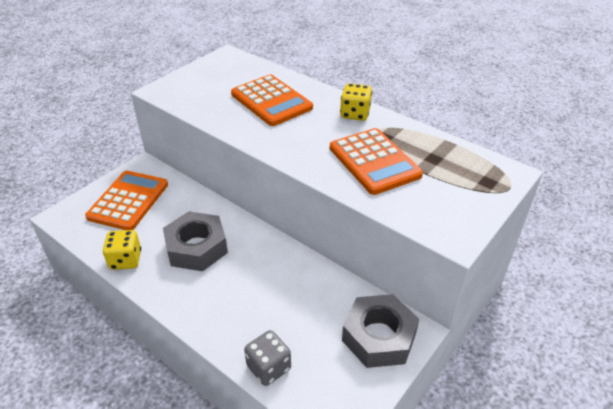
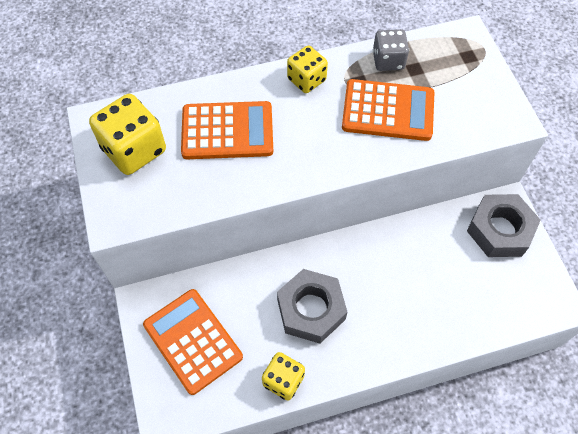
camera: 55 degrees left, 20 degrees up
(219, 75) = (134, 150): none -> yellow dice
(268, 367) = (483, 323): grey dice -> grey dice (388, 61)

